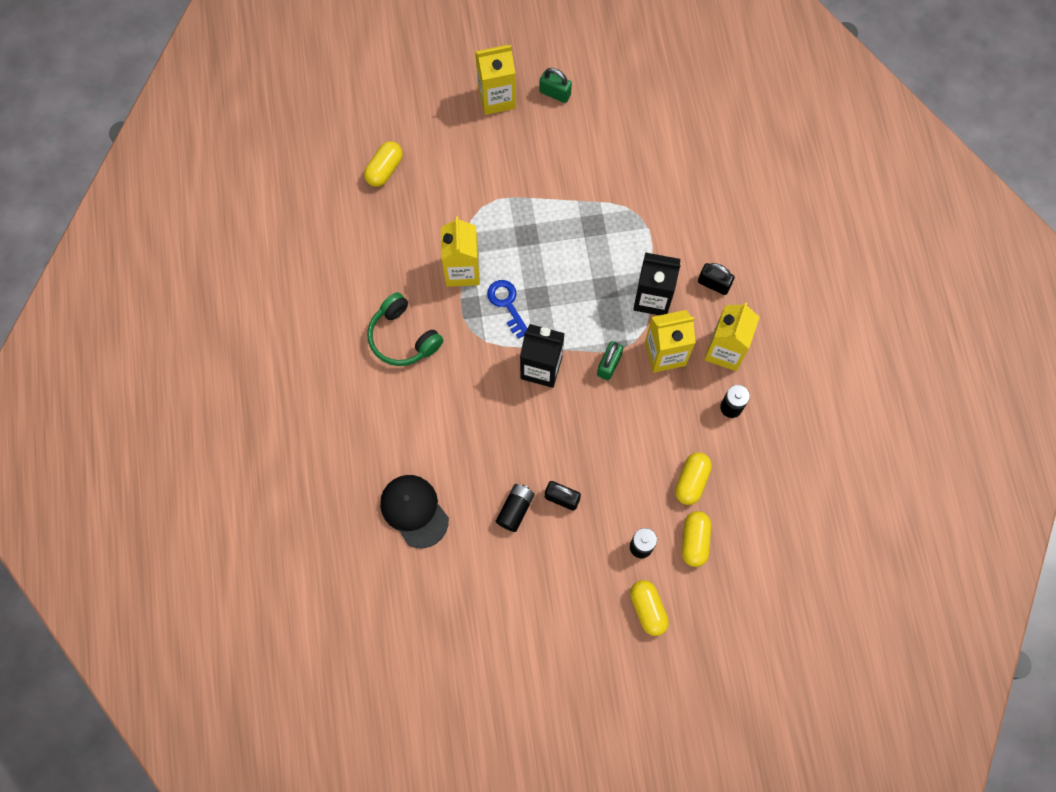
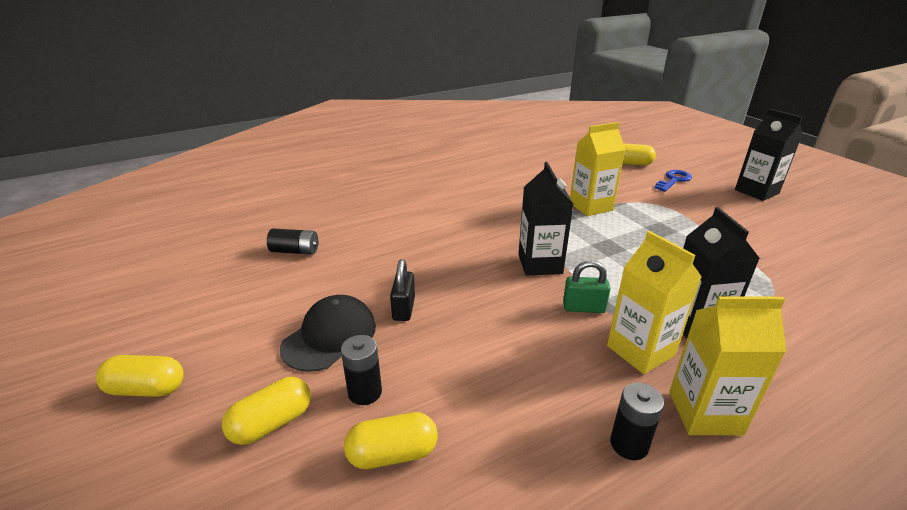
camera: 70 degrees right, 40 degrees down
(403, 337) = (507, 194): green headphones -> none
(414, 511) = (355, 227): black cap -> black cap (330, 336)
(496, 98) = (756, 191): yellow carton -> black carton
(507, 304) = (584, 233): blue key -> blue key (673, 180)
(515, 509) = (378, 280): black battery -> black battery (295, 251)
(555, 93) = (809, 215): green padlock -> none
(691, 481) = (484, 425): yellow capsule -> yellow capsule (146, 389)
(714, 284) = (780, 375): black padlock -> none

